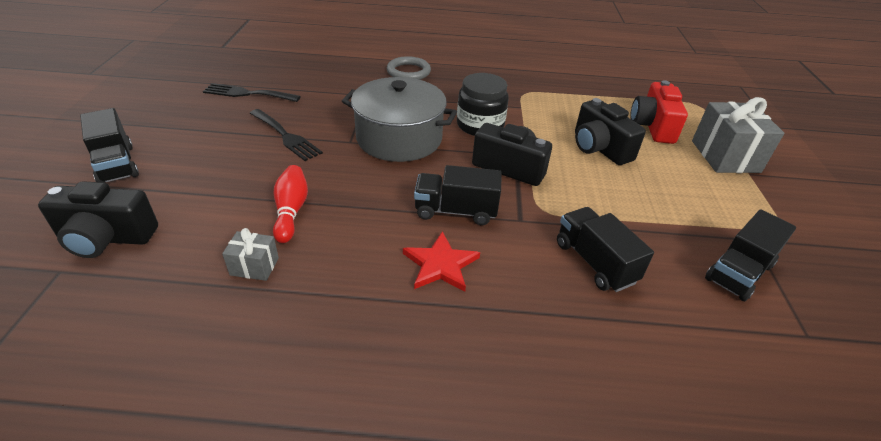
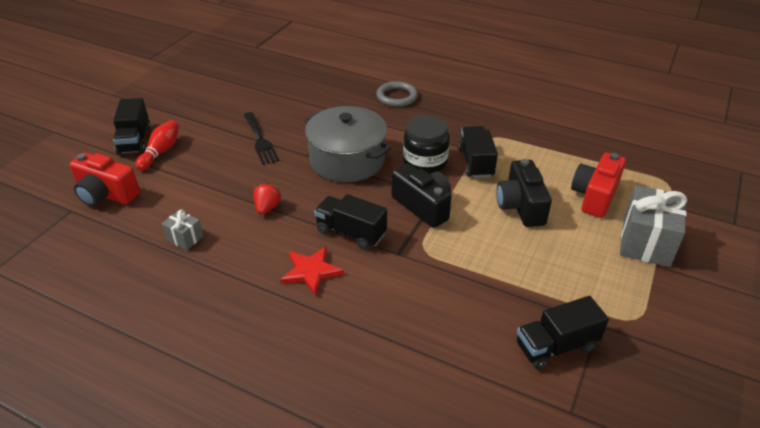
camera: 25 degrees right, 0 degrees up
(107, 238) = (106, 194): black camera -> red camera
(247, 93) = (252, 96): black fork -> none
(291, 211) = (230, 203): red bowling pin -> red bowling pin (161, 152)
(340, 206) = (267, 207): none -> red strawberry
(594, 262) = (433, 303): black truck -> black truck (476, 163)

